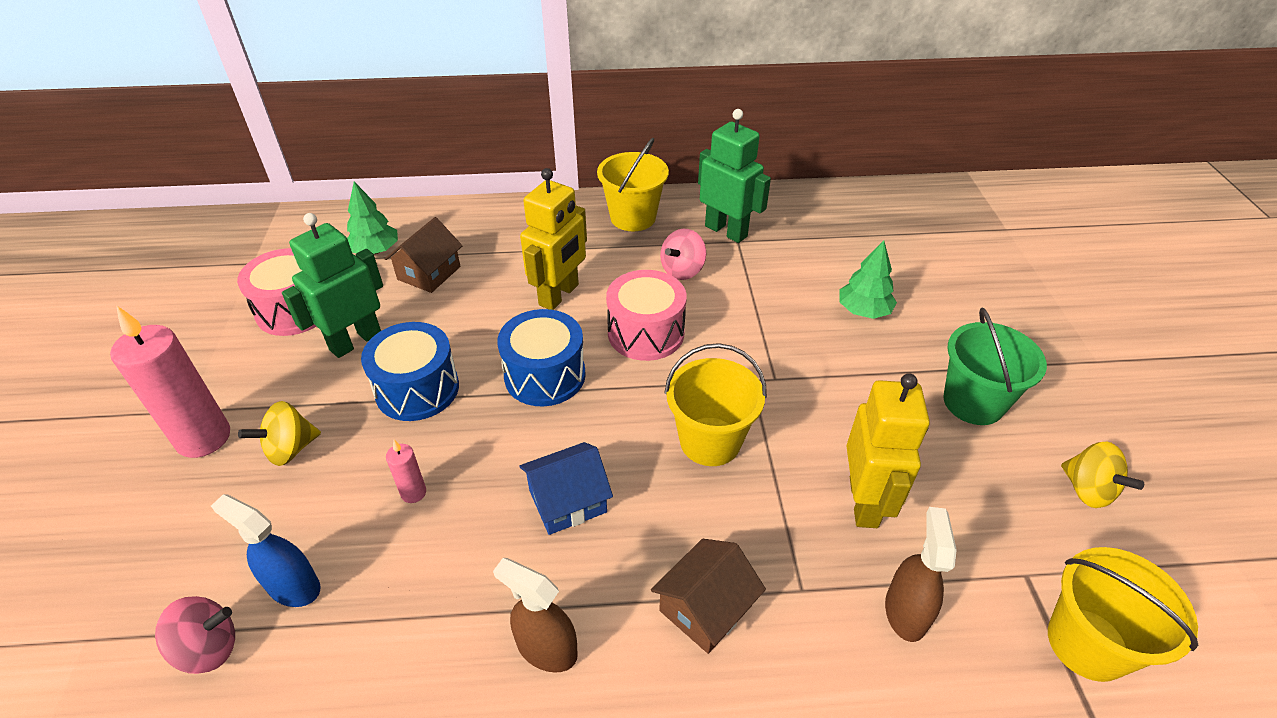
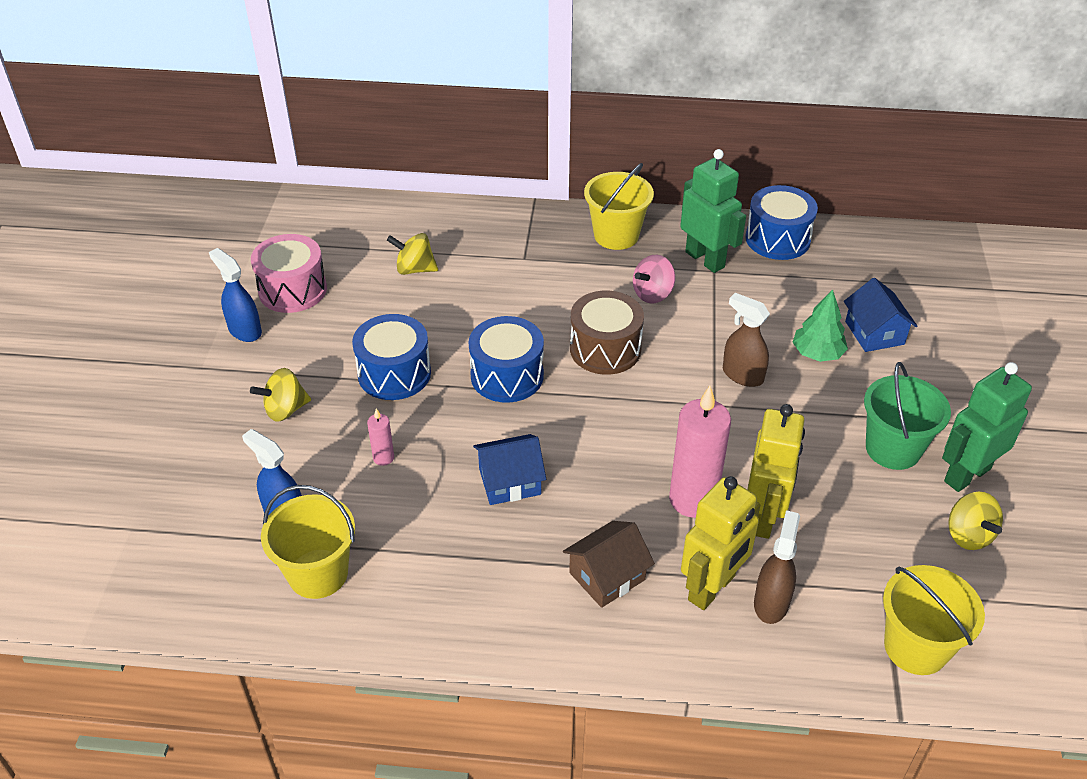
camera: 10 degrees right, 0 degrees up
(203, 438) = (215, 391): pink candle -> pink candle (693, 499)
(208, 648) = (220, 547): pink spinning top -> none
(240, 361) = (244, 330): none -> blue spray bottle
(355, 341) = (344, 325): green robot -> green robot (966, 475)
(375, 250) = (367, 241): green tree -> none
(429, 273) = (414, 269): brown house -> yellow spinning top
(546, 648) = (475, 585): brown spray bottle -> brown spray bottle (742, 375)
(559, 295) = (532, 304): yellow robot -> yellow robot (712, 588)
(646, 333) = (605, 349): pink drum -> brown drum
(710, 441) = (642, 450): yellow bucket -> yellow bucket (318, 573)
(790, 204) = (777, 239): none -> blue drum
(912, 283) = (874, 333): none -> blue house

